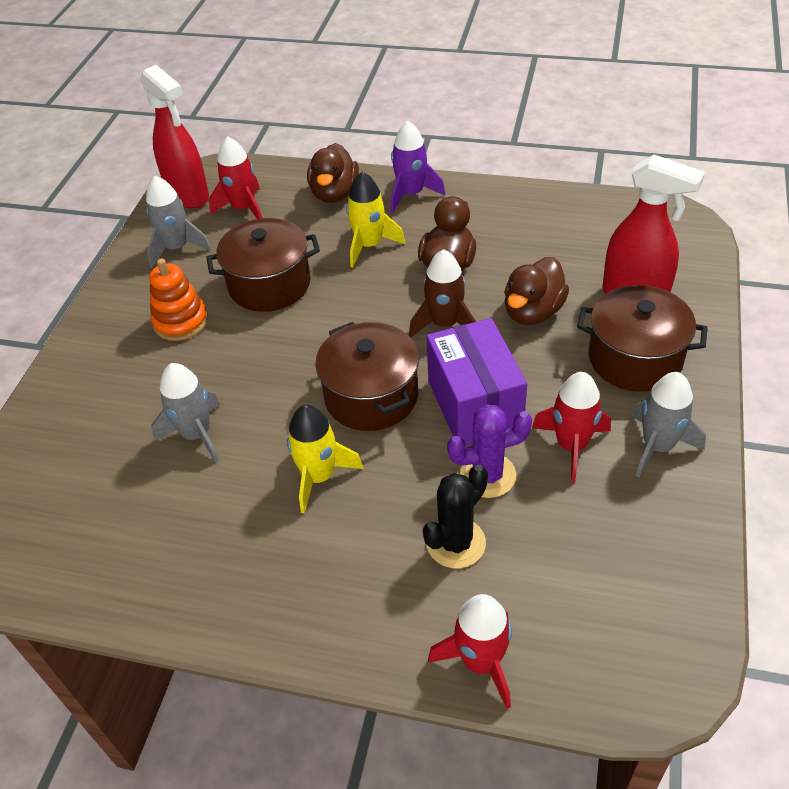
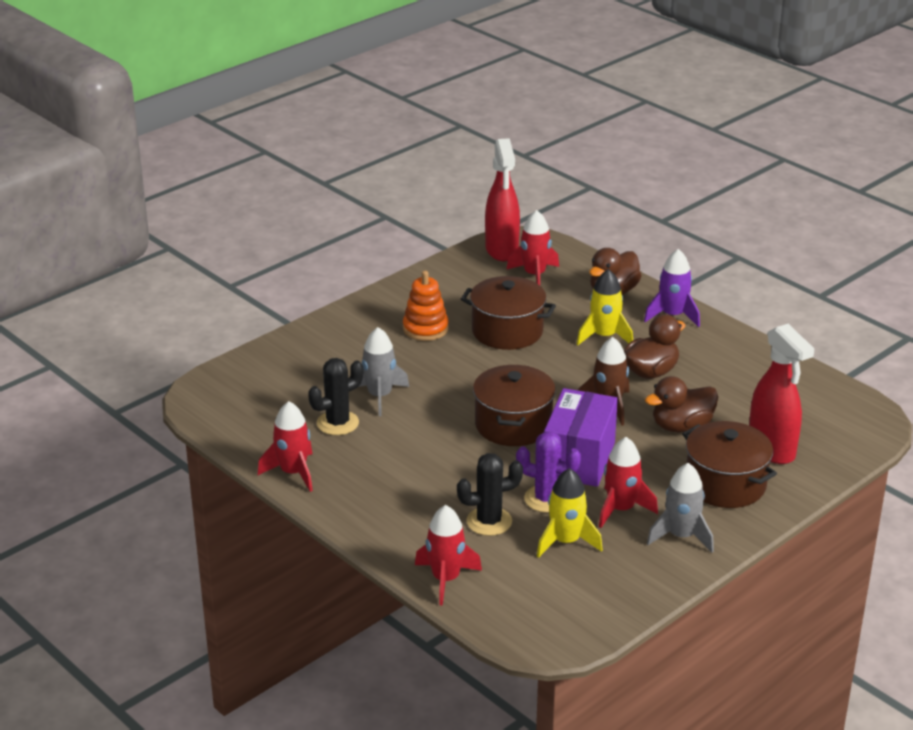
camera: 30 degrees right, 15 degrees down
(174, 605) = (293, 473): none -> red rocket
(175, 498) = (337, 423): none -> black cactus
(177, 248) = (463, 282): grey rocket -> none
(319, 476) = (436, 451): yellow rocket -> yellow rocket (566, 541)

